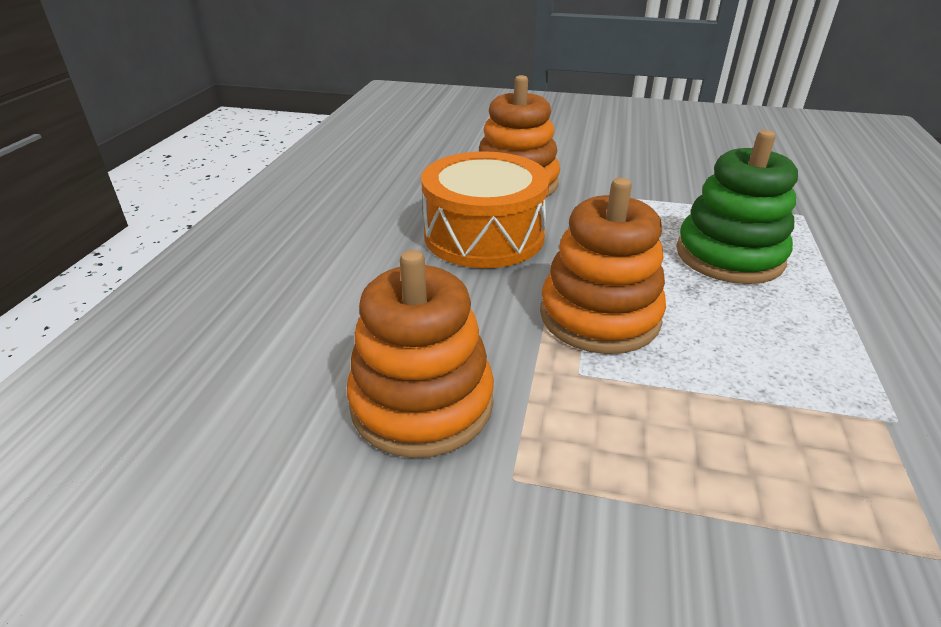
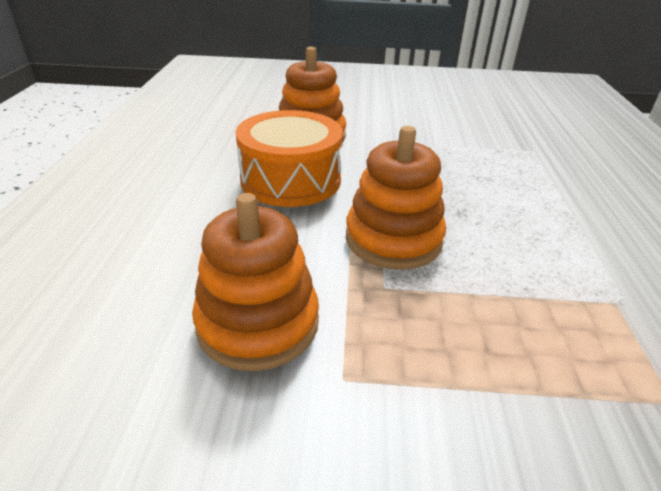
camera: 10 degrees left, 0 degrees up
(729, 256) = (485, 185): green stacking toy -> none

